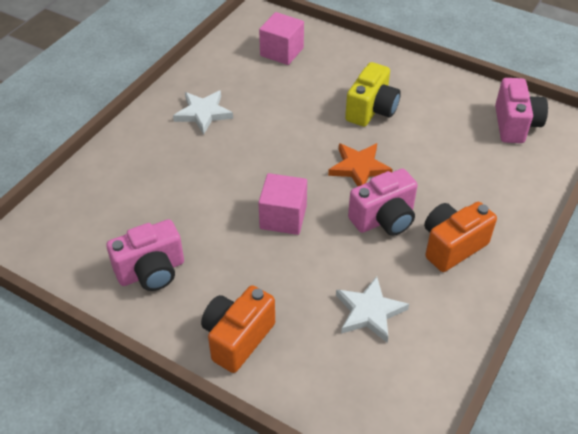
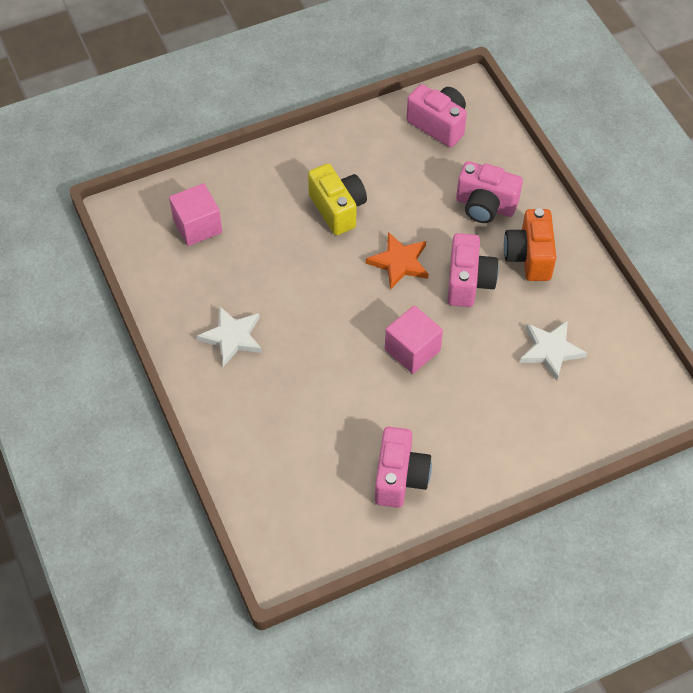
camera: 55 degrees left, 10 degrees up
(237, 338) = (512, 452): orange camera -> none
(470, 191) = (485, 206): none -> pink camera

